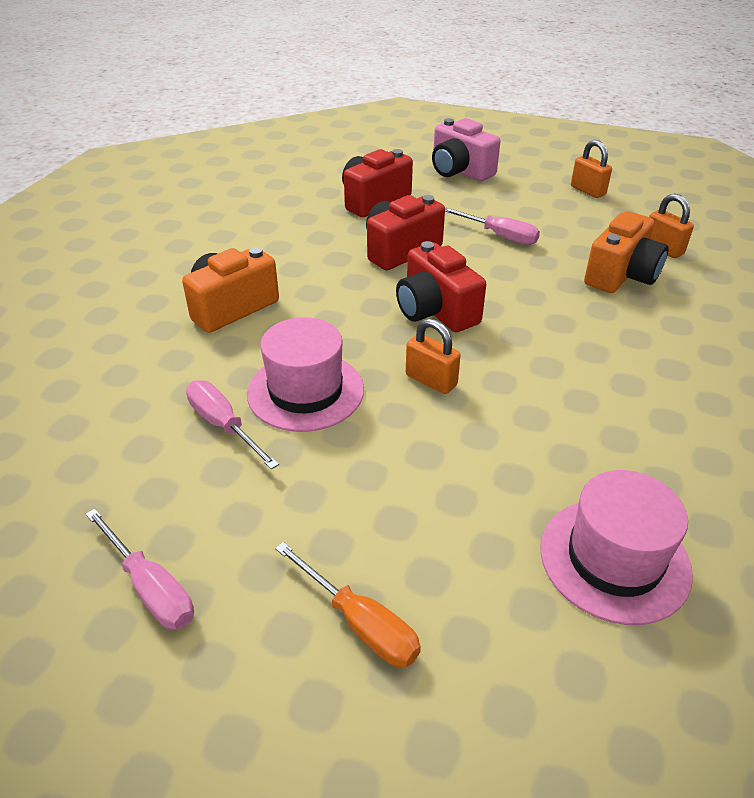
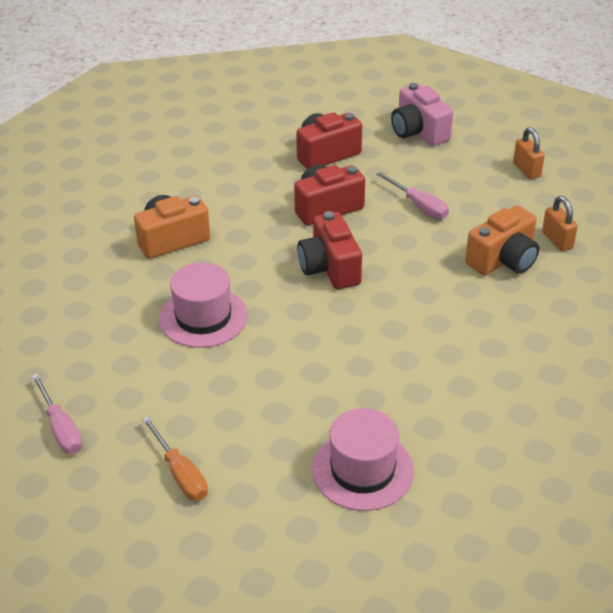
camera: 15 degrees right, 0 degrees up
(223, 425) = (137, 333): pink screwdriver -> none
(431, 380) = (299, 325): orange padlock -> none

